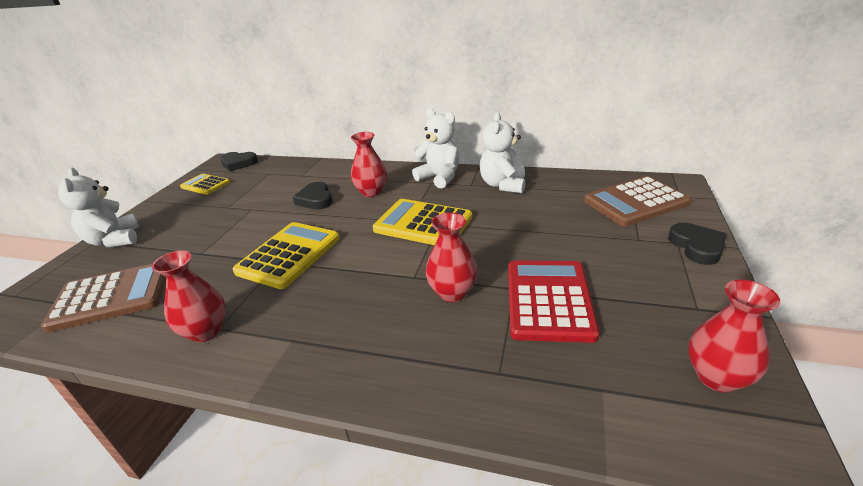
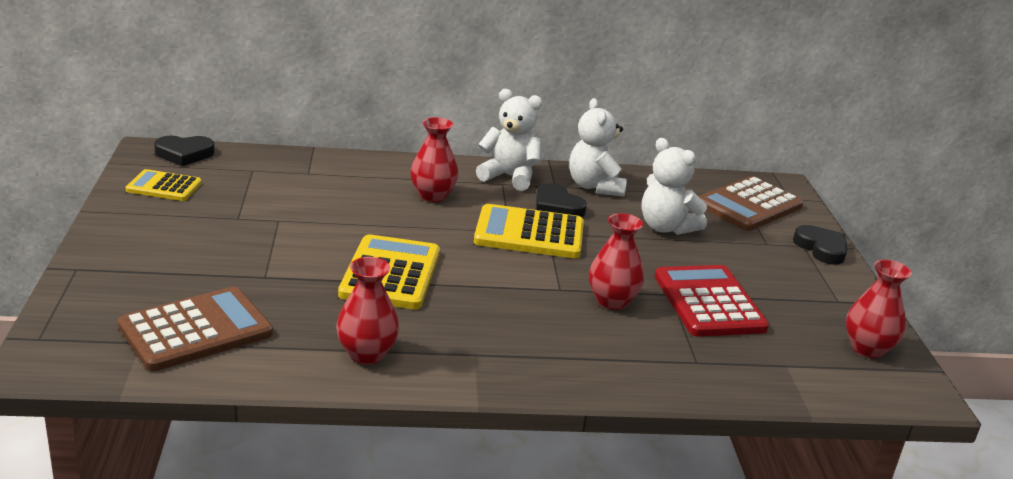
camera: 25 degrees left, 5 degrees down
(114, 240) = (107, 266): white teddy bear -> white teddy bear (666, 227)
(316, 199) = (362, 206): black heart -> black heart (557, 207)

